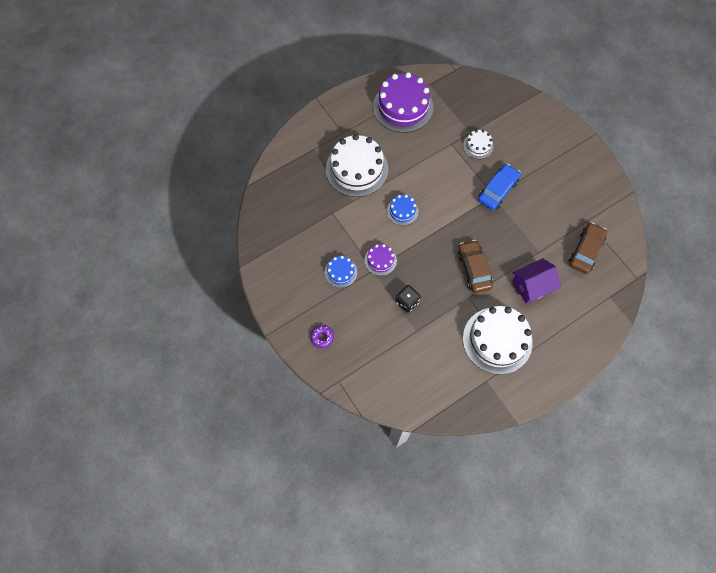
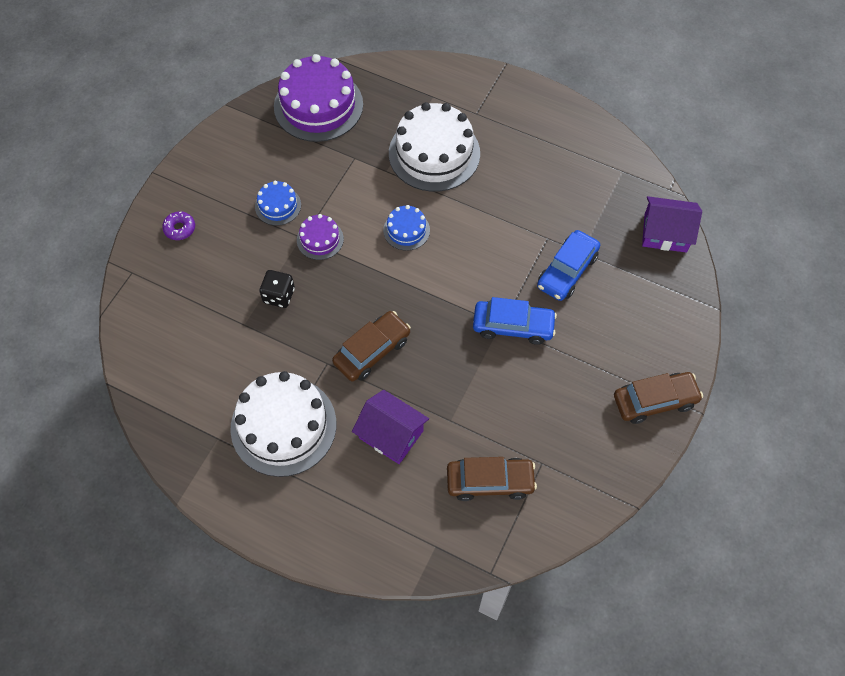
camera: 60 degrees right, 5 degrees down
(403, 107) = (564, 158): purple cake -> purple cake (318, 105)
(478, 146) = (567, 271): white cake -> blue car
(481, 87) = (665, 233): none -> purple house
(578, 150) = (654, 401): none -> brown car

